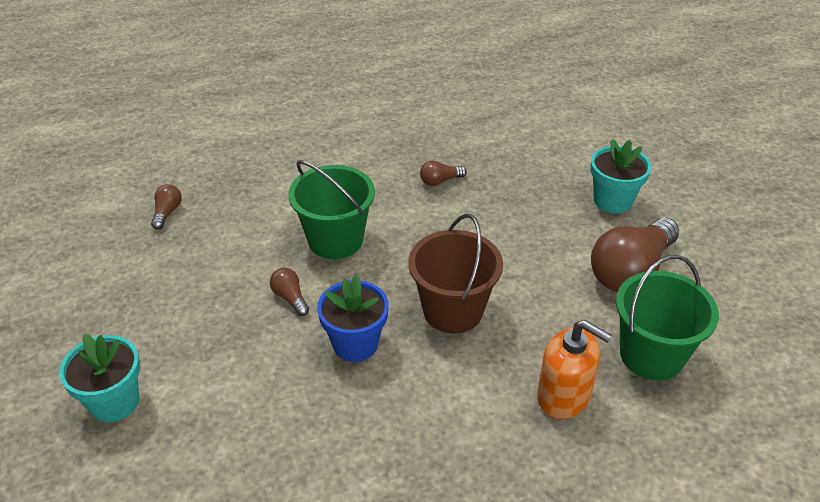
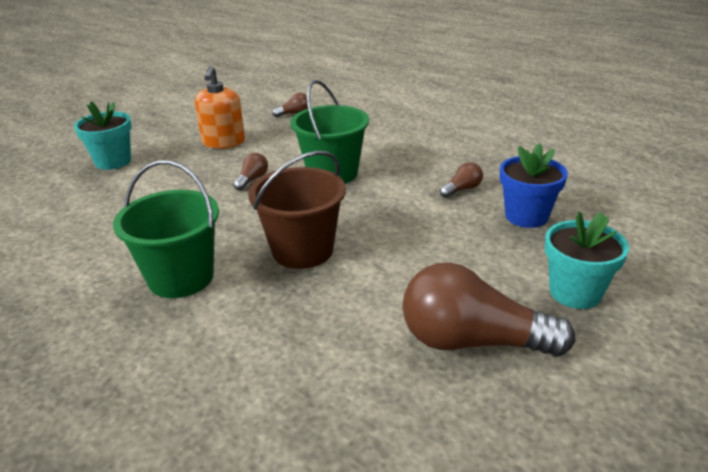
camera: 60 degrees right, 10 degrees down
(355, 344) = (225, 220): blue flower pot -> blue flower pot (526, 216)
(440, 181) = (462, 189): brown light bulb -> brown light bulb turned 105 degrees clockwise
(563, 396) = (241, 350): orange soap dispenser -> orange soap dispenser (223, 142)
(651, 355) = (350, 398): green bucket -> green bucket (181, 277)

